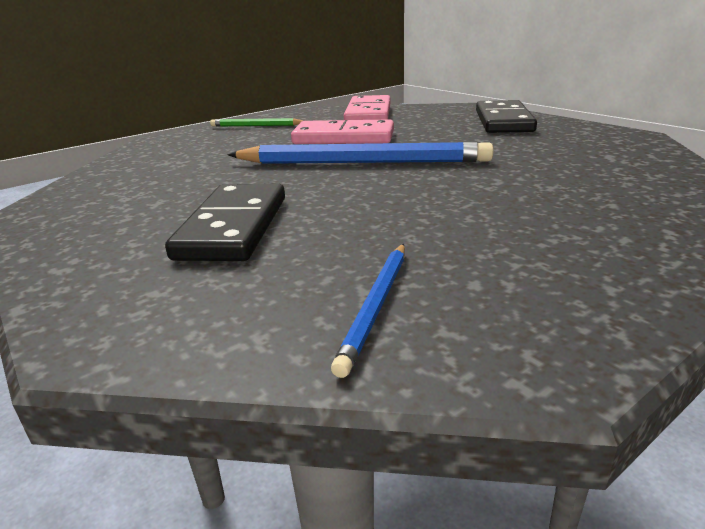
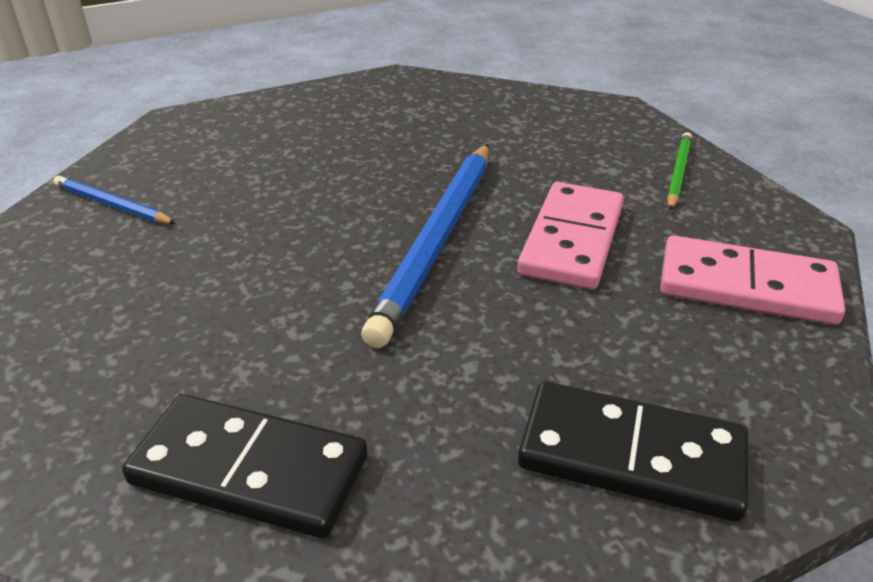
camera: 100 degrees right, 10 degrees up
(234, 227) = (295, 157): black domino -> black domino (249, 470)

